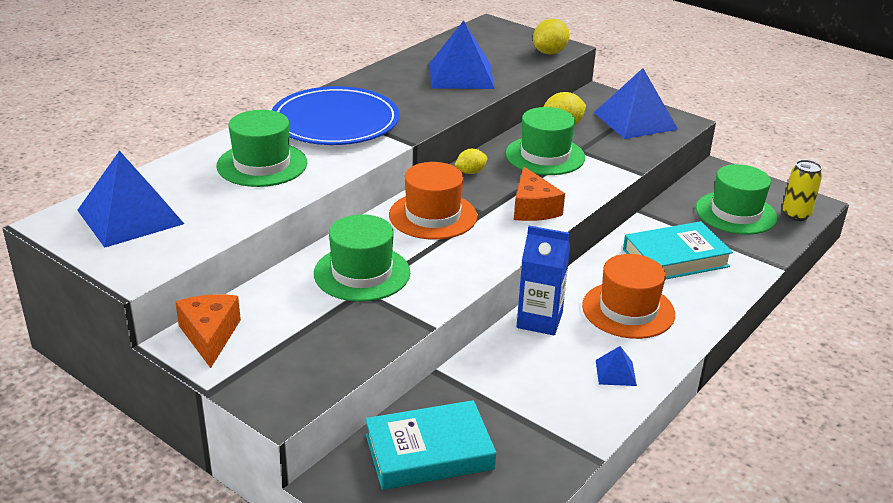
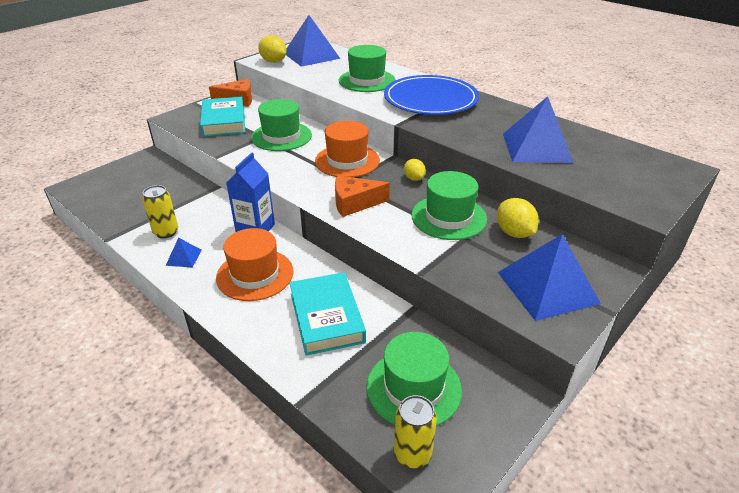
camera: 95 degrees right, 5 degrees up
(429, 452) = (151, 182): turquoise book -> turquoise book (224, 121)
(550, 52) = (624, 199): yellow lemon -> yellow lemon (273, 61)
(566, 401) = (166, 232): none -> yellow can

